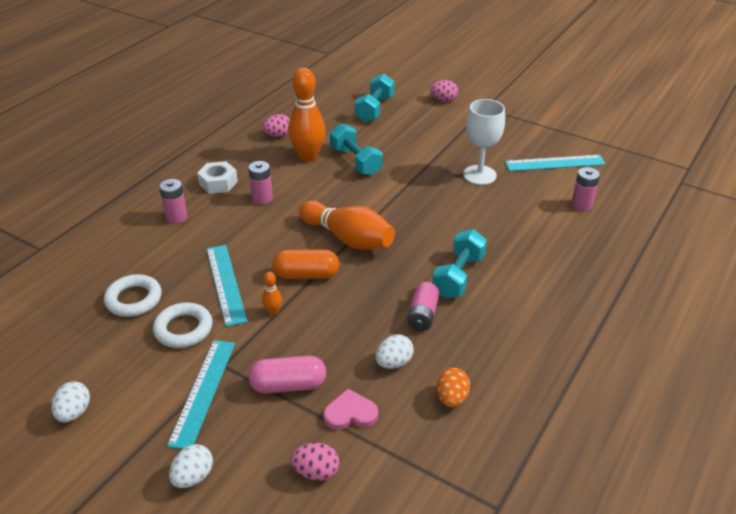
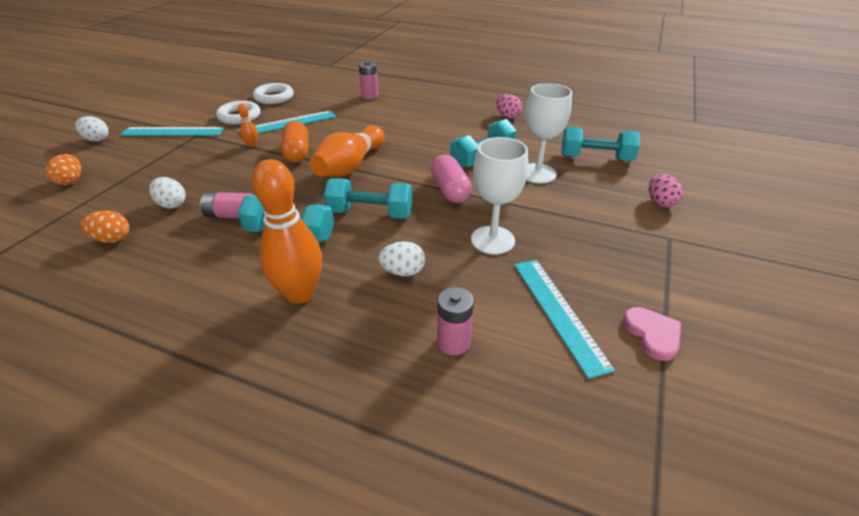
camera: 80 degrees right, 0 degrees up
(74, 412) = (172, 99): white egg -> white egg (403, 272)
(218, 183) = (420, 103): white nut -> none
(262, 198) = (403, 122): pink battery -> none
(288, 385) = (165, 160): pink capsule -> pink capsule (450, 190)
(308, 156) = (478, 133): orange bowling pin -> orange bowling pin (300, 293)
(316, 472) = (71, 181): pink egg -> orange egg
(350, 413) = (122, 189): pink heart -> pink heart (652, 334)
(391, 139) = (537, 173): none -> white goblet
(434, 230) = (370, 213): none -> turquoise dumbbell

